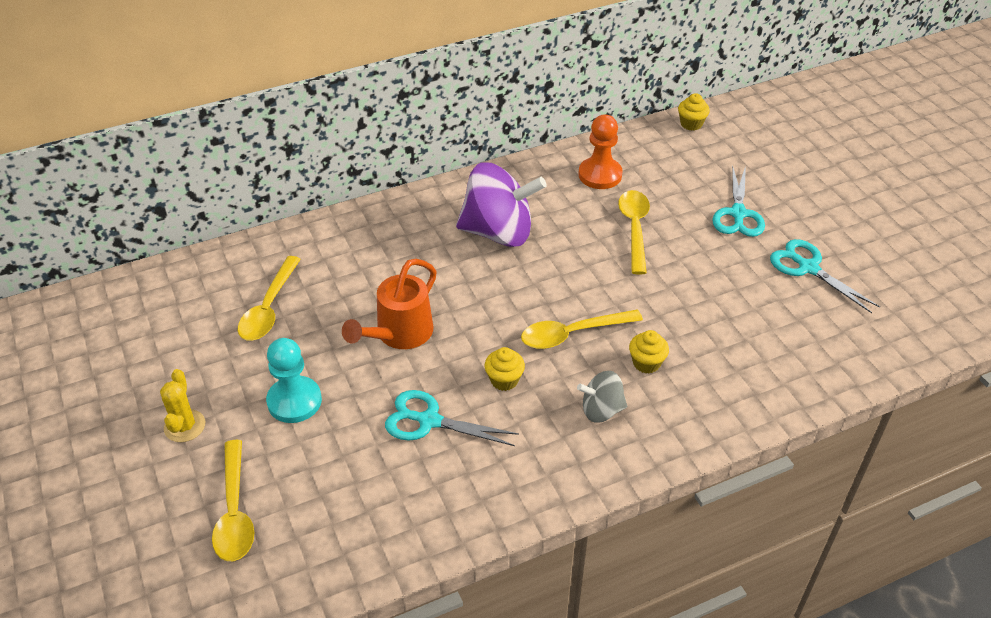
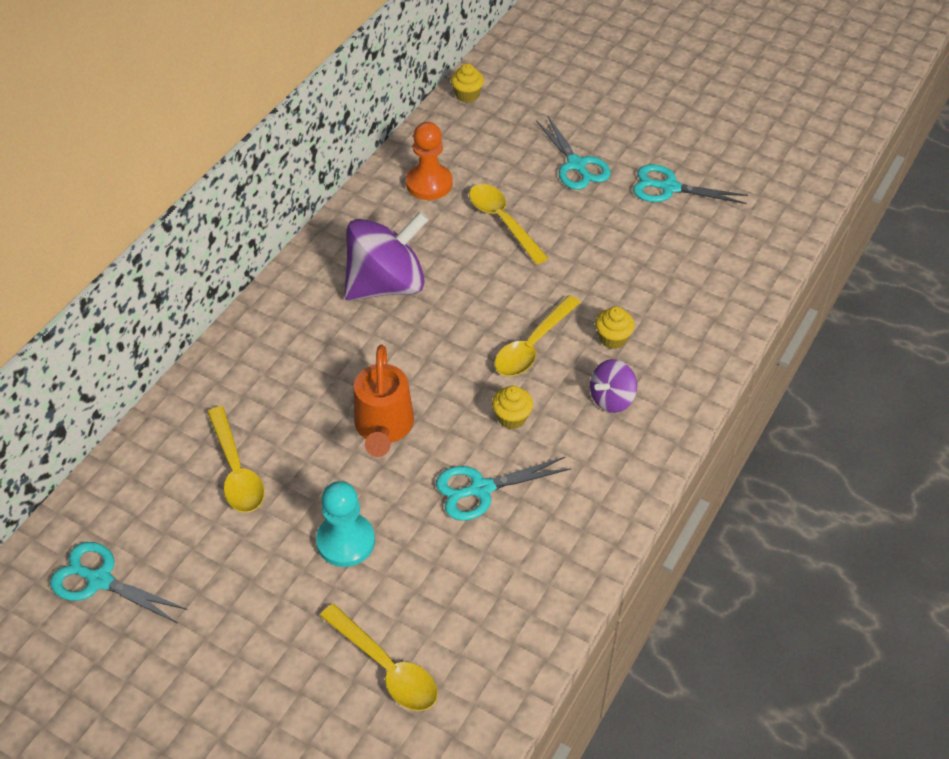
camera: 35 degrees left, 5 degrees up
(114, 332) = (100, 580): none -> turquoise scissors
(184, 426) = (264, 624): yellow cactus -> none
(601, 410) = (611, 399): grey spinning top -> purple spinning top

